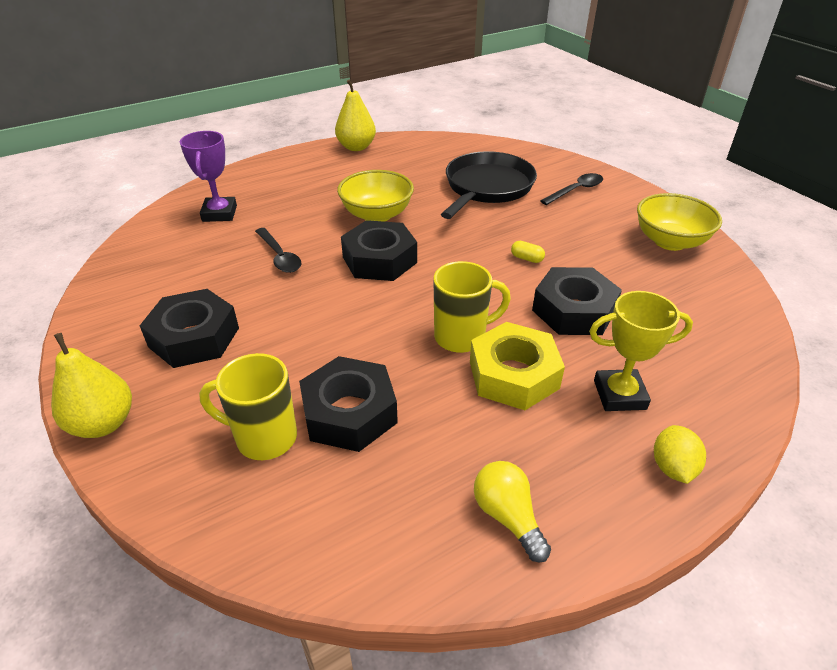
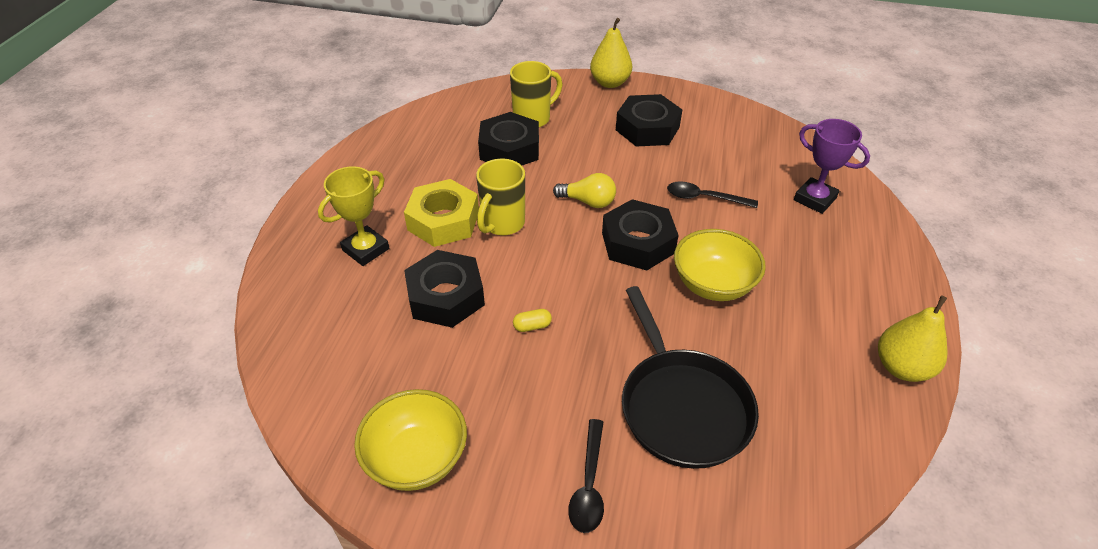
camera: 135 degrees right, 5 degrees up
(507, 516) = (383, 157): yellow light bulb -> yellow light bulb (588, 202)
(672, 467) = (309, 225): yellow lemon -> none

